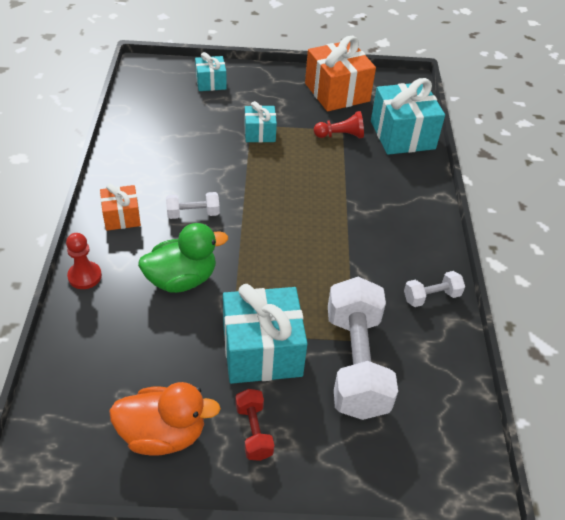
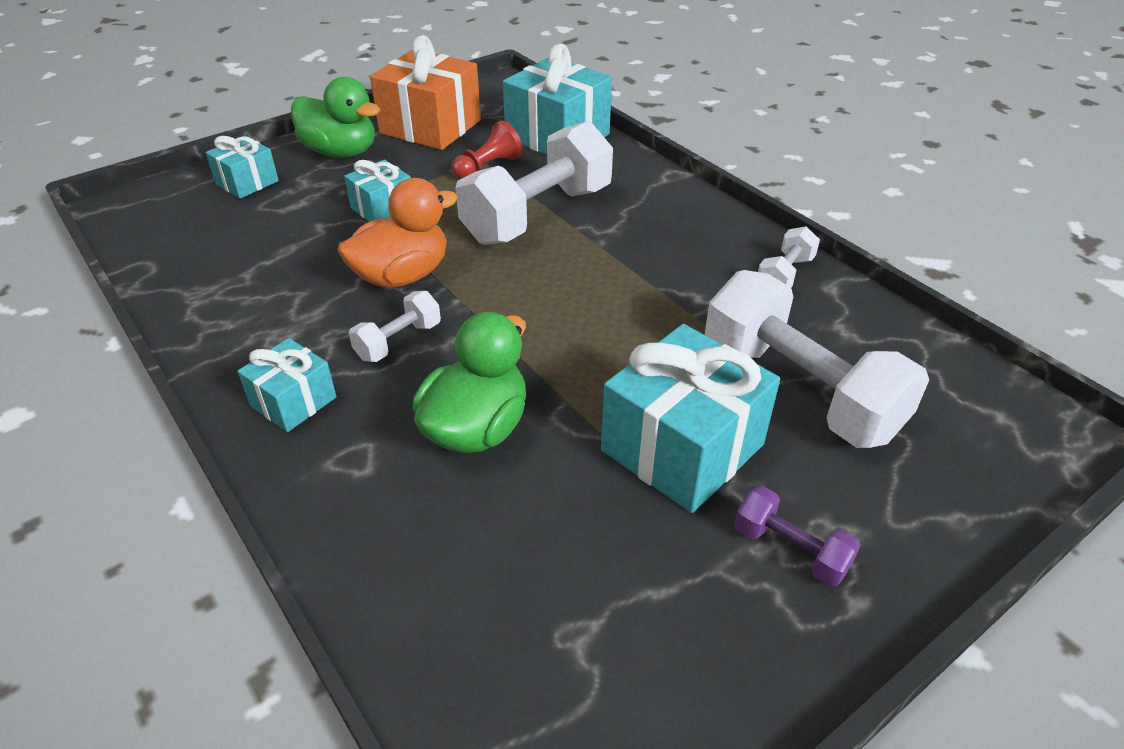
camera: 35 degrees left, 5 degrees down
(85, 276) = (321, 513): red pawn -> none
(122, 217) = (293, 401): orange gift -> turquoise gift
(163, 434) = (687, 644): orange duck -> orange duck (402, 276)
(254, 431) = (790, 550): red dumbbell -> purple dumbbell
(273, 86) = (341, 152): none -> green duck
(335, 180) = (538, 215): none -> white dumbbell

